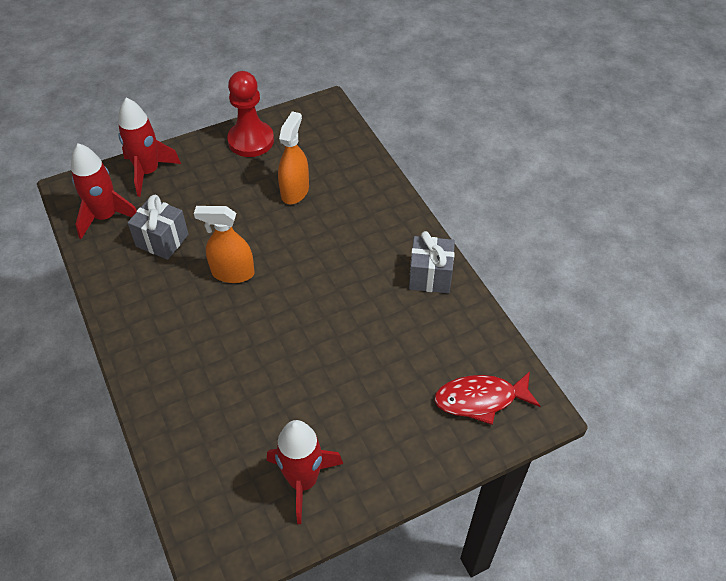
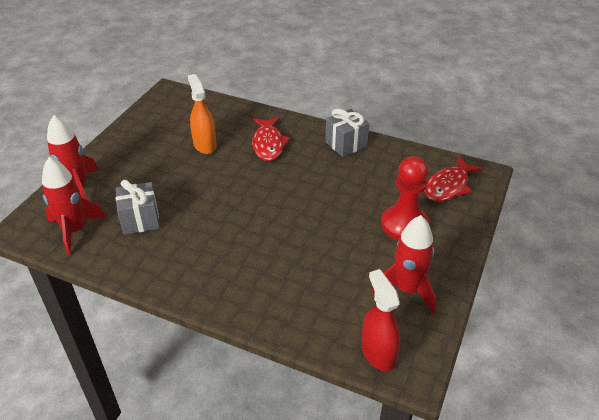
camera: 40 degrees left, 10 degrees down
(207, 521) = (378, 352): none -> red spray bottle
(232, 273) = (218, 210): orange spray bottle -> none
(251, 141) = (137, 133): red pawn -> red pawn (404, 224)
(353, 227) = (268, 144): none -> red fish

